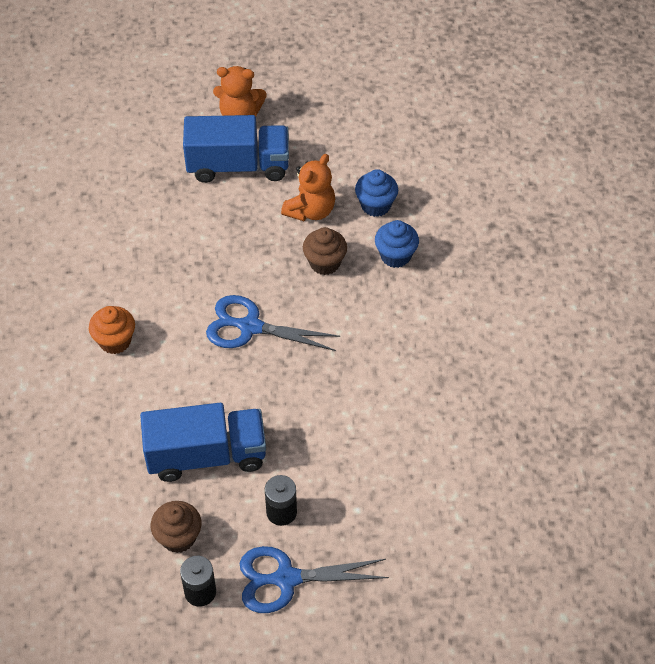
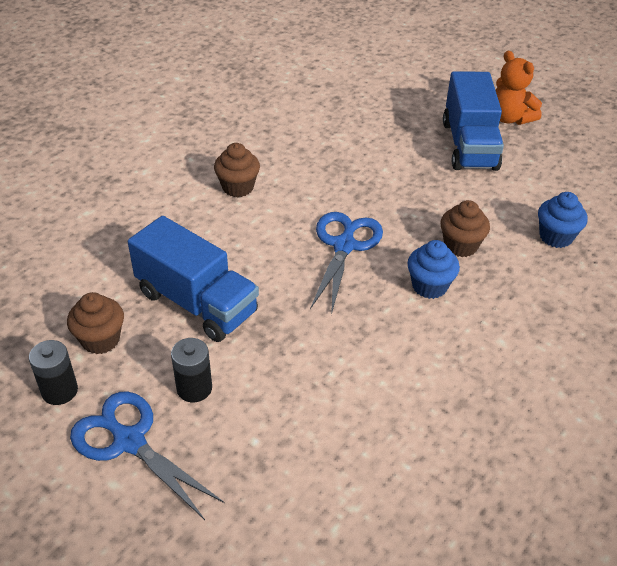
camera: 45 degrees right, 10 degrees down
(115, 341) = (238, 187): orange cupcake -> brown cupcake
(238, 166) = (469, 145): blue truck -> blue truck turned 45 degrees clockwise
(250, 327) = (344, 245): blue scissors -> blue scissors turned 45 degrees clockwise
(311, 211) = (493, 206): orange teddy bear -> none
(395, 256) = (531, 281): blue cupcake -> blue cupcake (429, 286)

